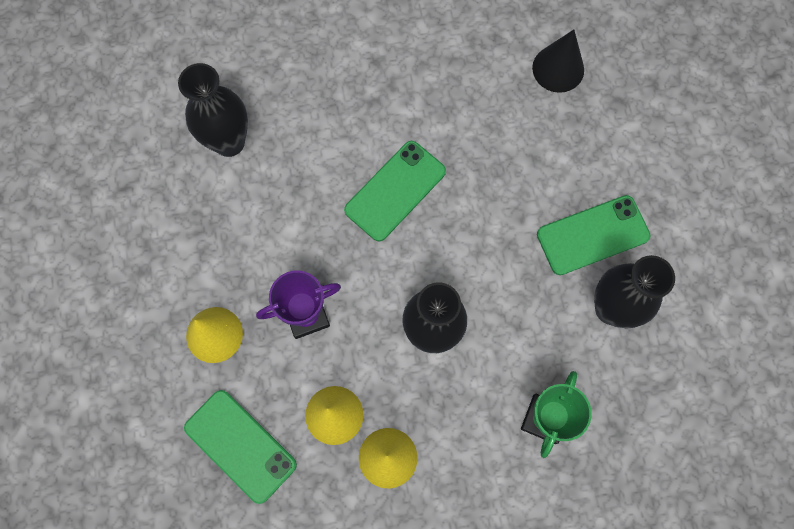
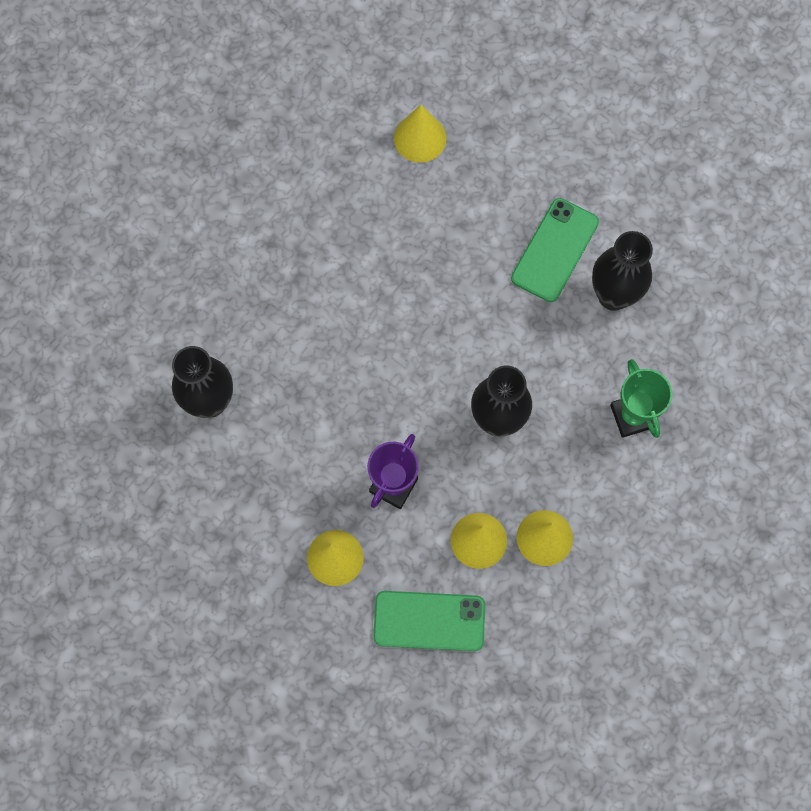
camera: 40 degrees left, 0 degrees up
(395, 190) = (376, 335): green phone -> none
(558, 68) = (420, 138): black cone -> yellow cone

